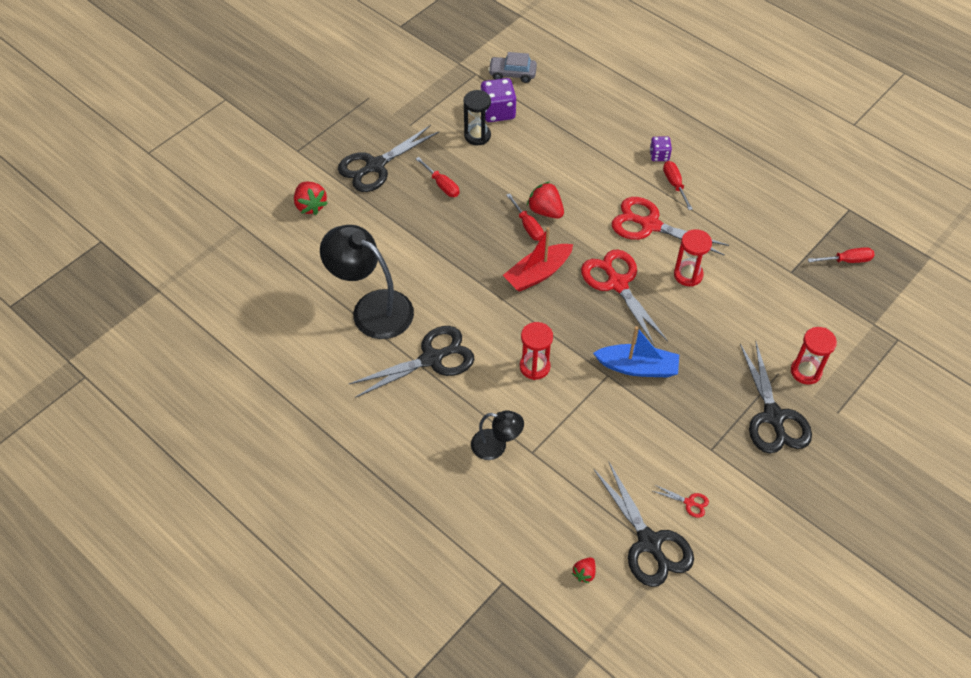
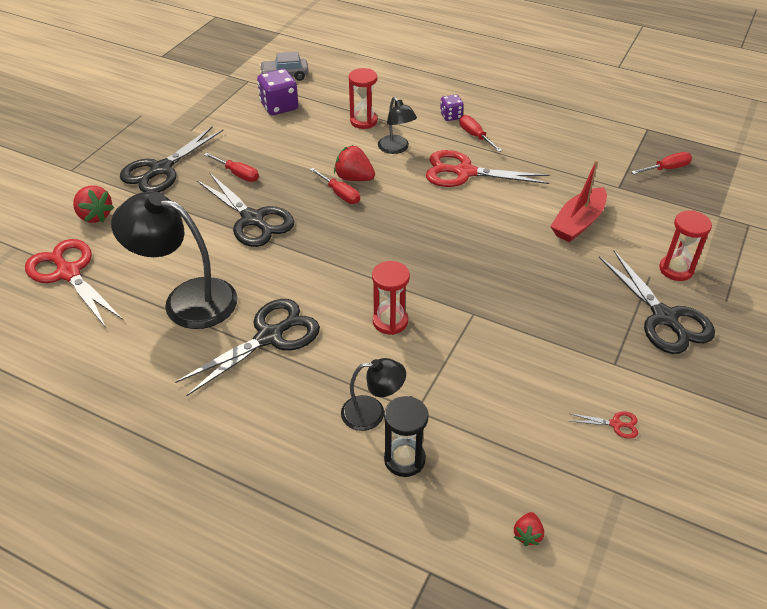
camera: 15 degrees left, 10 degrees down
(477, 136) = (264, 128): black hourglass -> black hourglass (404, 459)
(538, 274) = (364, 233): red boat -> red boat (578, 223)
(594, 184) = (396, 148): none -> black lamp
(617, 283) = (451, 227): red scissors -> red scissors (68, 273)
(637, 367) = (502, 300): blue boat -> none
(649, 543) = (589, 479): black scissors -> black scissors (253, 219)
(688, 275) = (520, 207): red hourglass -> red hourglass (363, 121)

